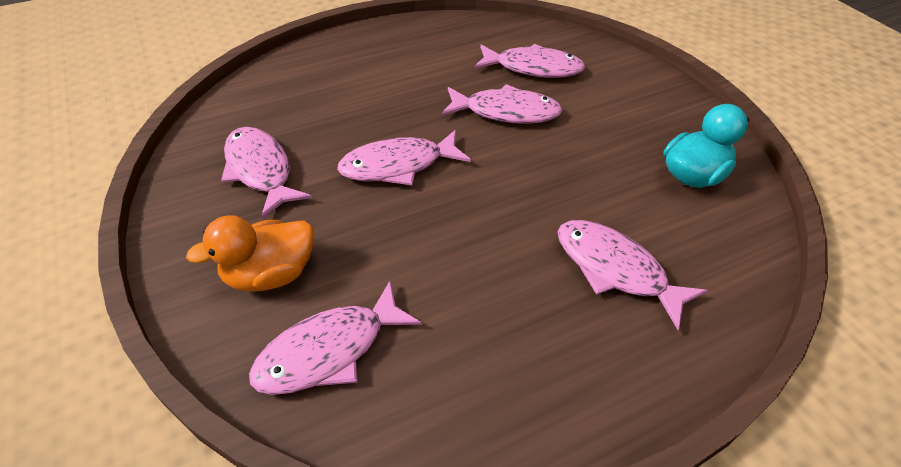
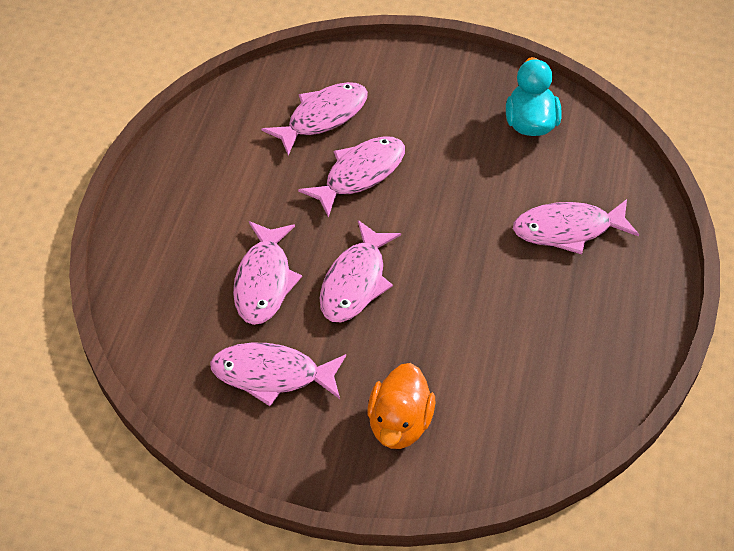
camera: 50 degrees left, 5 degrees up
(329, 350) = (499, 423): pink fish -> pink fish (264, 281)

